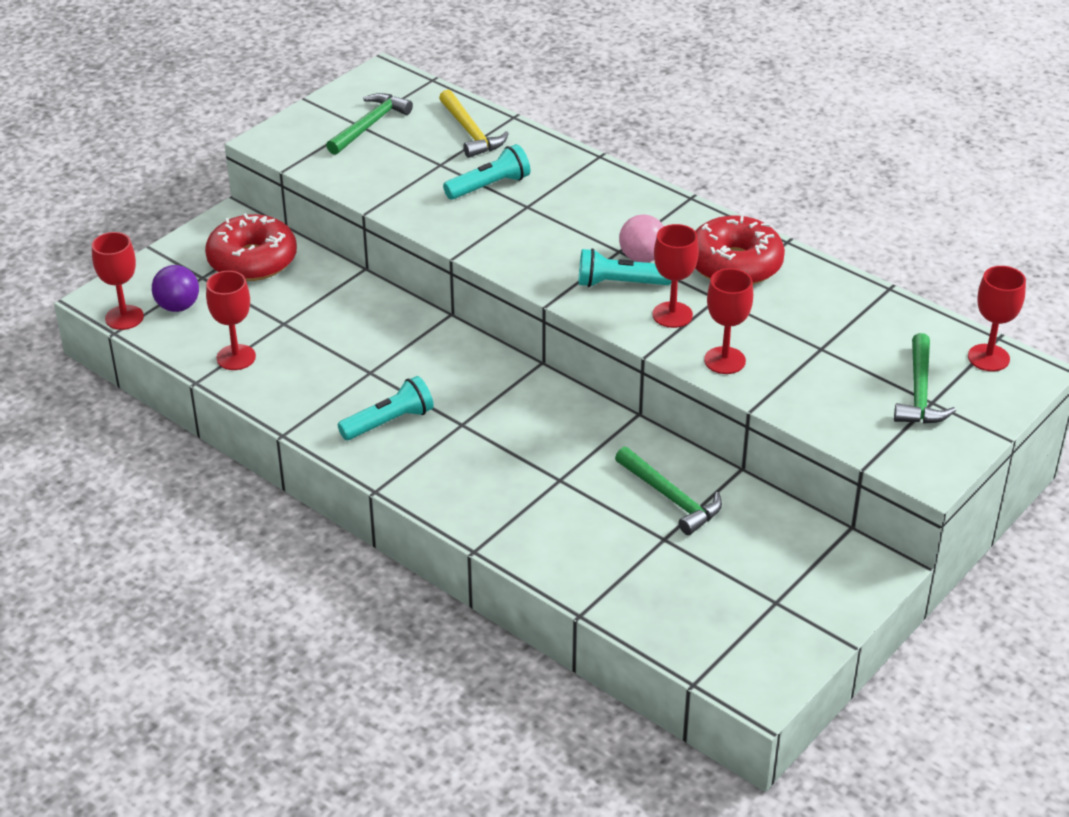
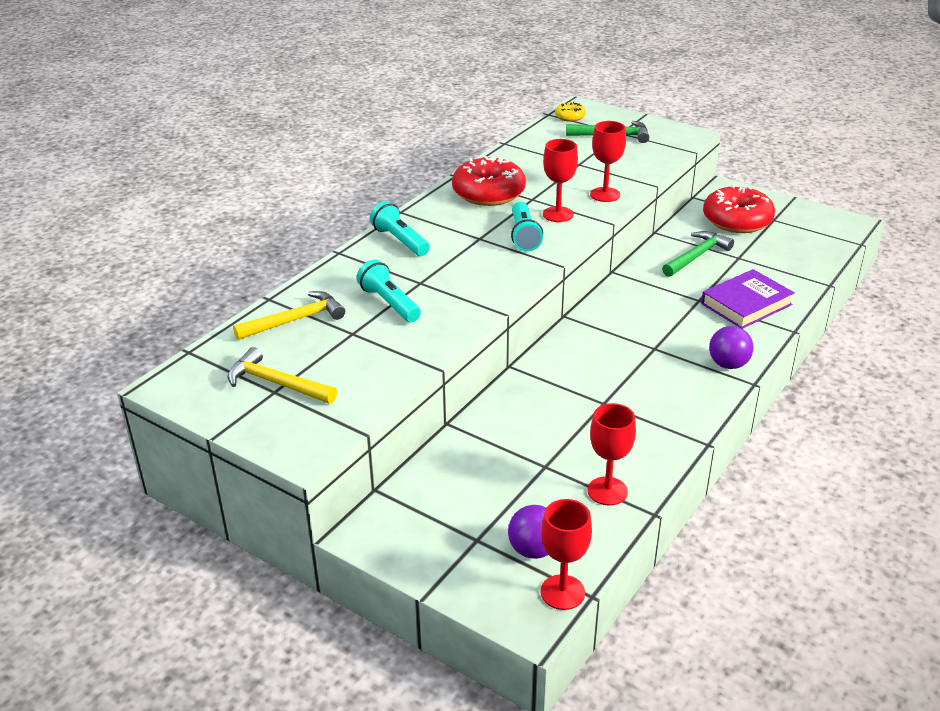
camera: 95 degrees left, 5 degrees down
(252, 260) = (442, 504): red donut -> red donut (737, 220)
(369, 125) = (276, 383): green hammer -> yellow hammer
(389, 422) = (666, 385): turquoise flashlight -> turquoise flashlight (400, 241)
(416, 477) = (728, 364): none -> purple ball
(543, 520) = (746, 304): none -> purple book
(642, 258) = (487, 228): pink ball -> none
(988, 358) = (570, 117): red goblet -> yellow donut

